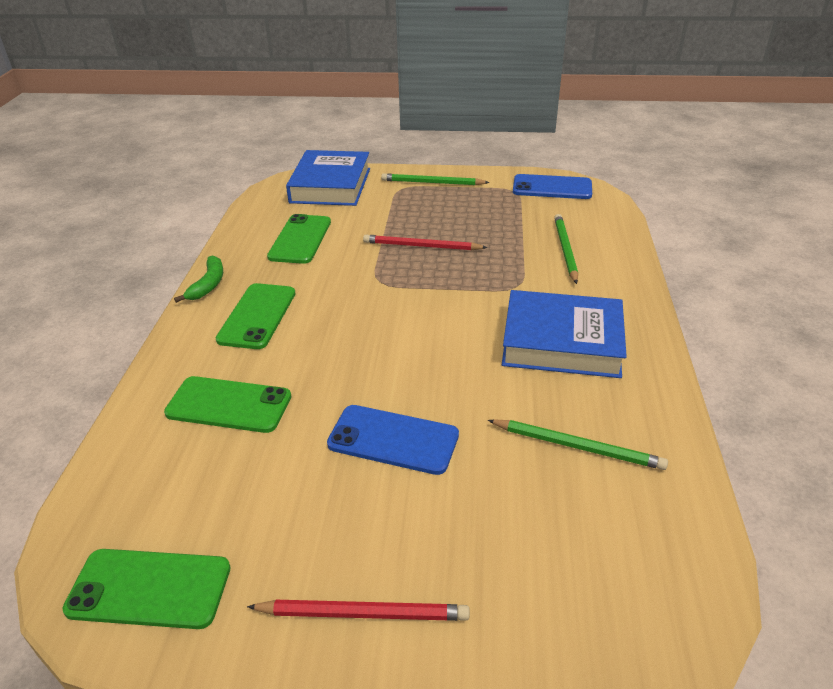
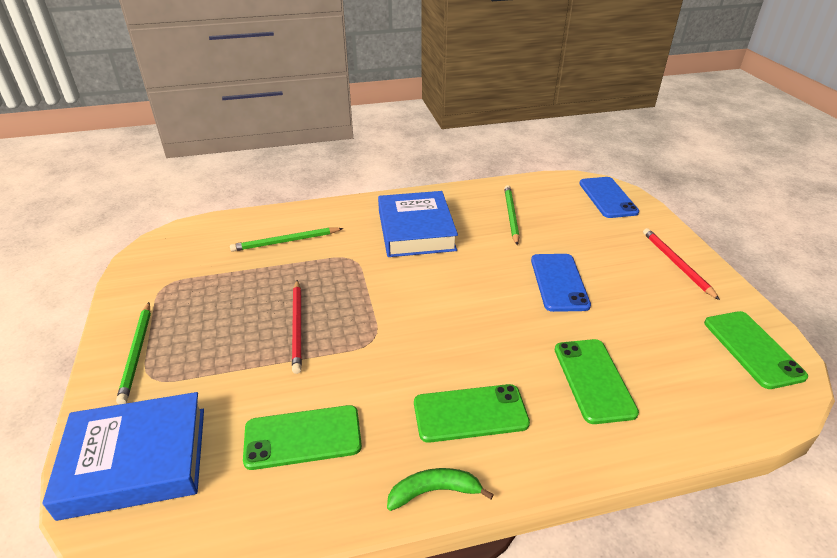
camera: 110 degrees left, 0 degrees up
(552, 187) = (158, 262): blue phone -> blue phone (607, 197)

